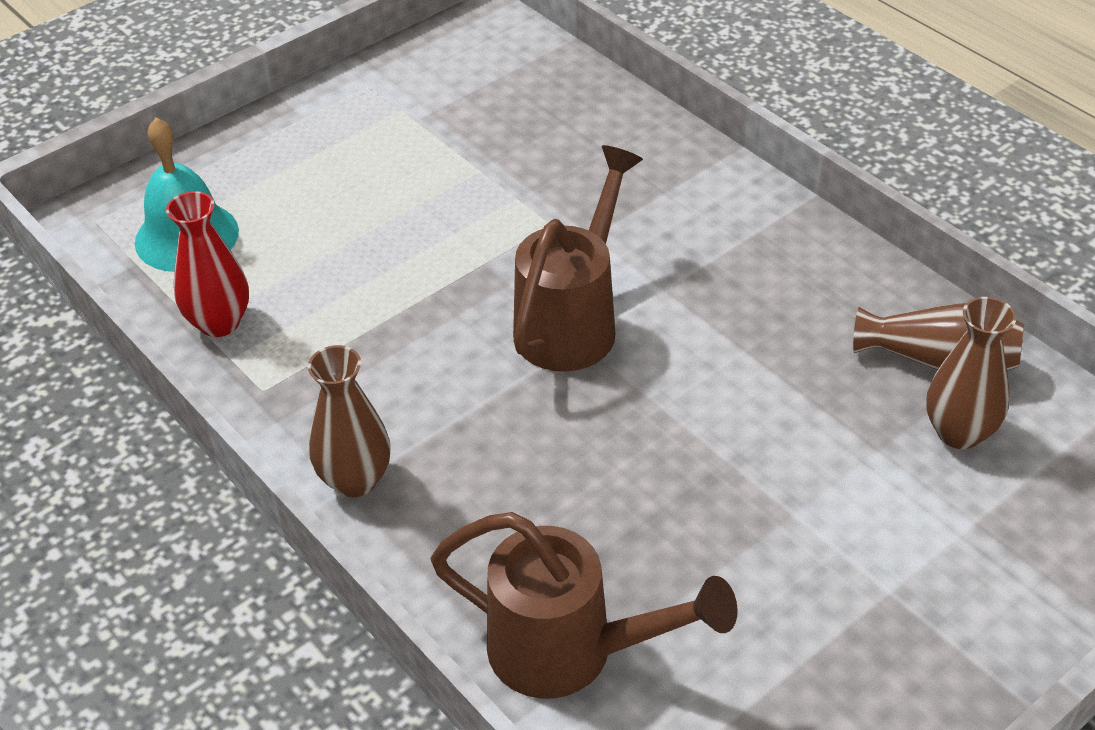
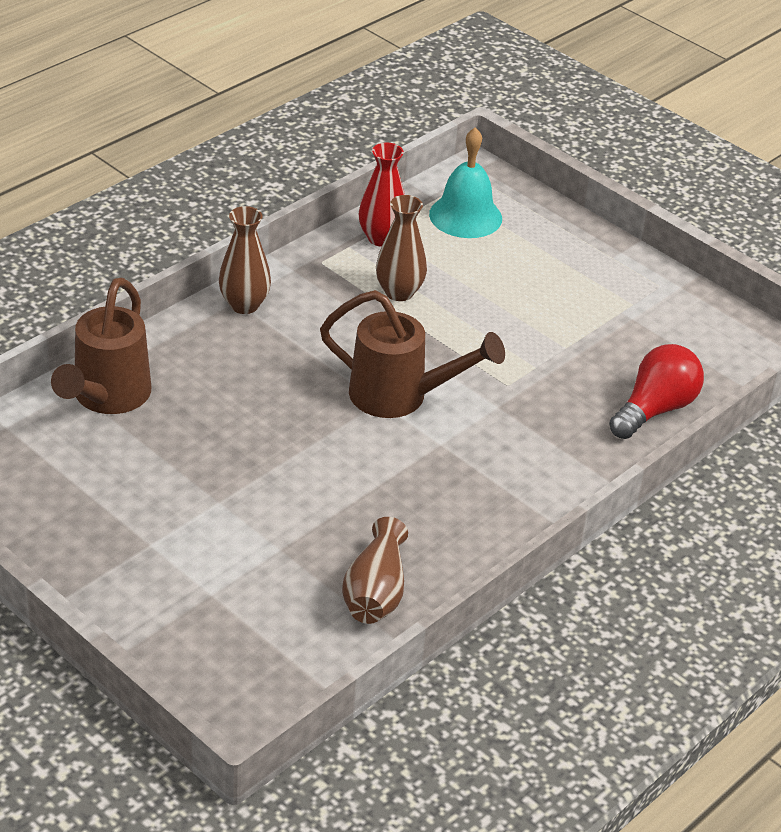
camera: 80 degrees right, 5 degrees down
(599, 112) = (655, 409): none -> red light bulb
(959, 432) = (299, 595): brown vase -> brown vase (399, 292)

